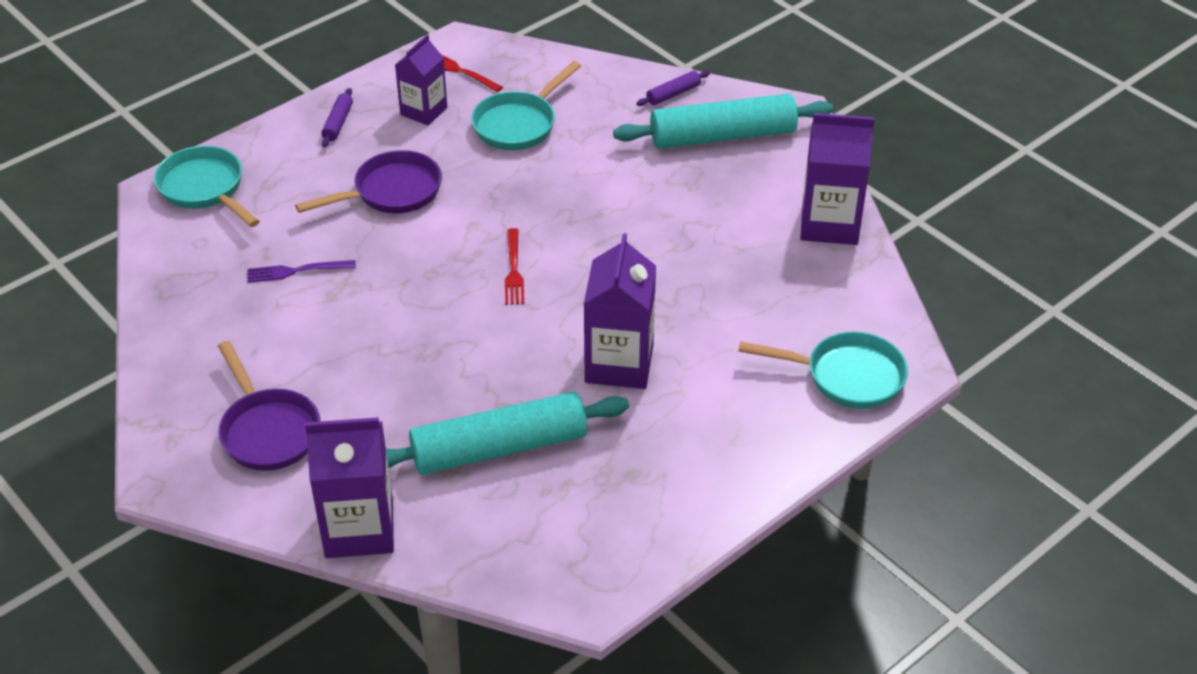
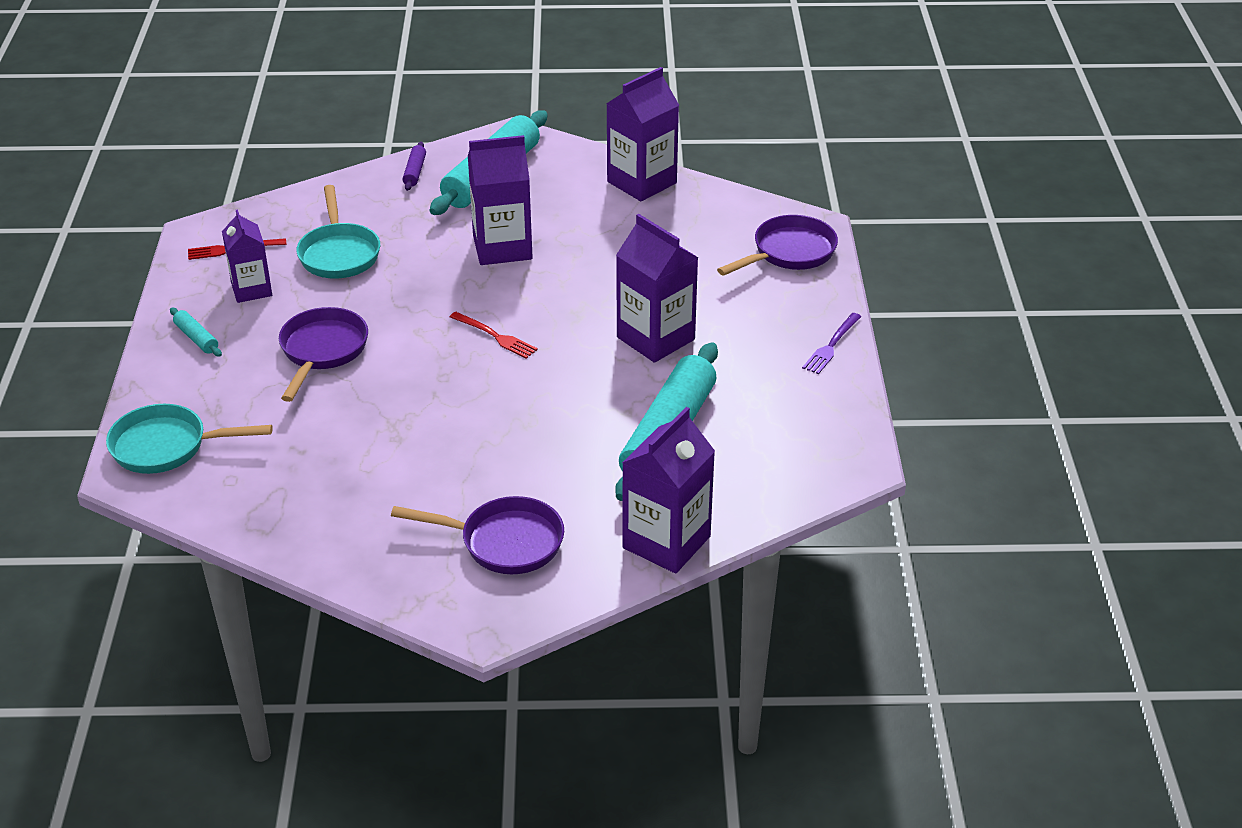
camera: 50 degrees left, 5 degrees down
(295, 271) = (342, 444): purple fork -> purple fork (831, 346)
(338, 123) = (196, 338): purple rolling pin -> turquoise rolling pin
(633, 202) = (502, 247): none -> purple carton
(847, 376) = (789, 253): turquoise pan -> purple pan

